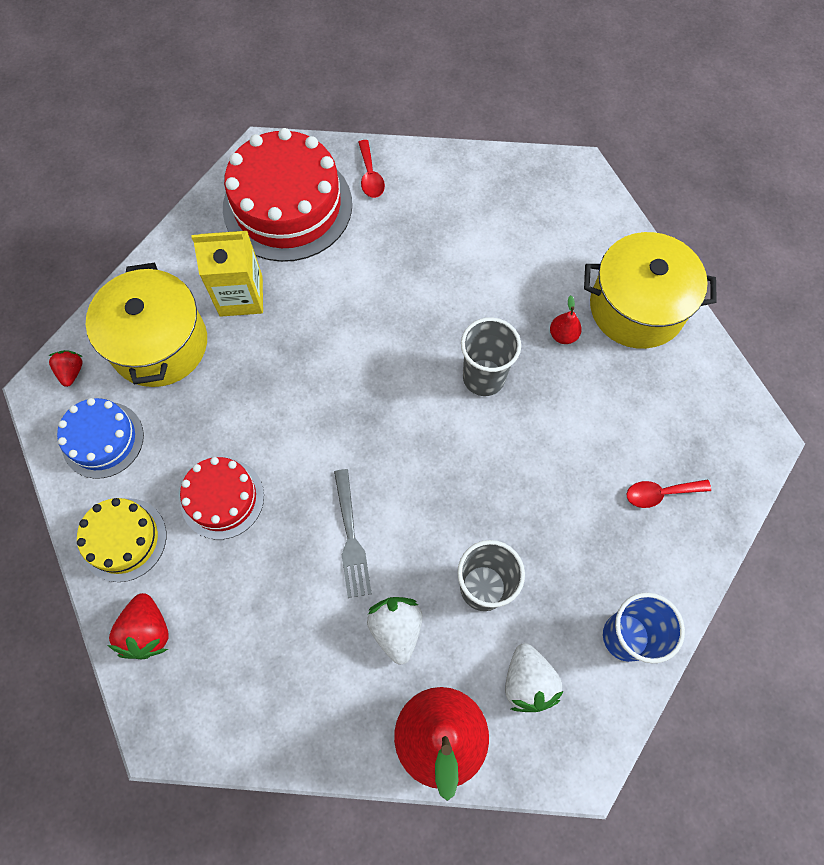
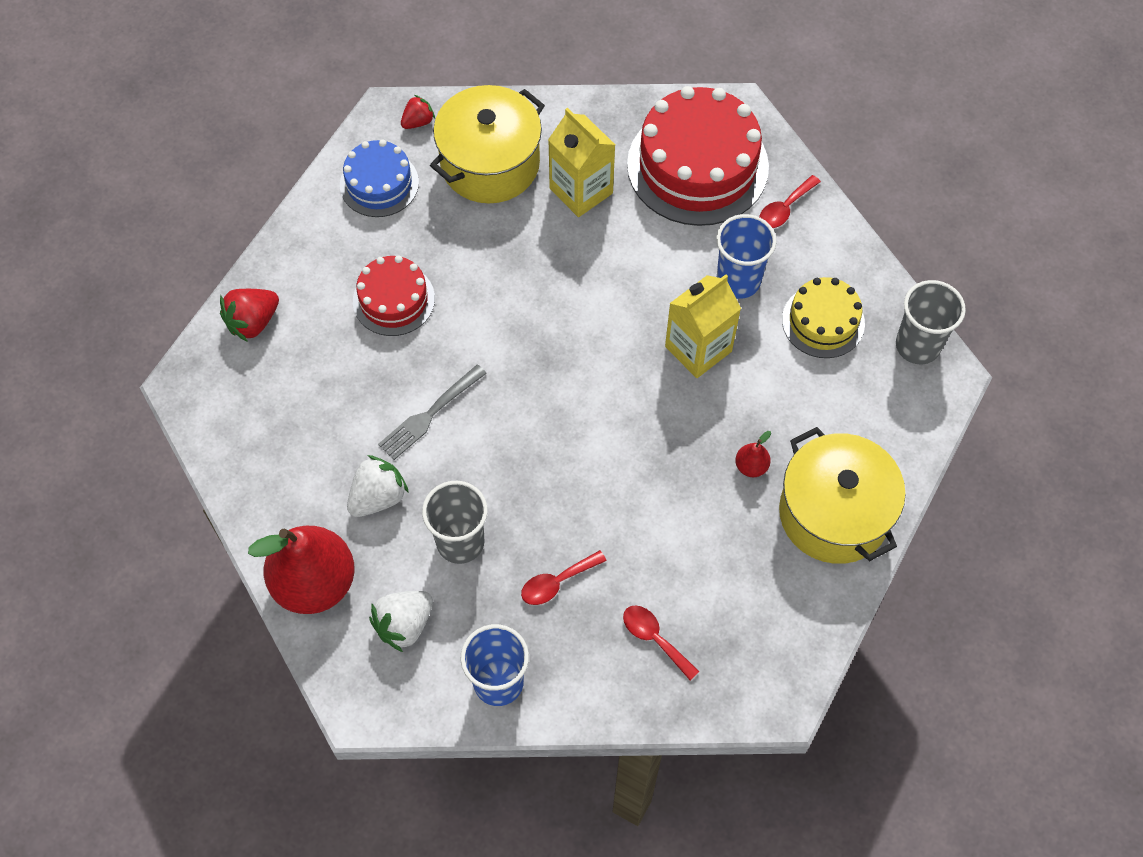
camera: 55 degrees right, 5 degrees down
(123, 539) = (311, 255): yellow cake -> yellow cake (823, 321)
(405, 243) = (738, 281): none -> blue cup
(441, 306) = (698, 349): none -> yellow carton
(484, 377) = (655, 426): grey cup -> grey cup (917, 346)
(568, 535) = (557, 582): none -> red spoon

